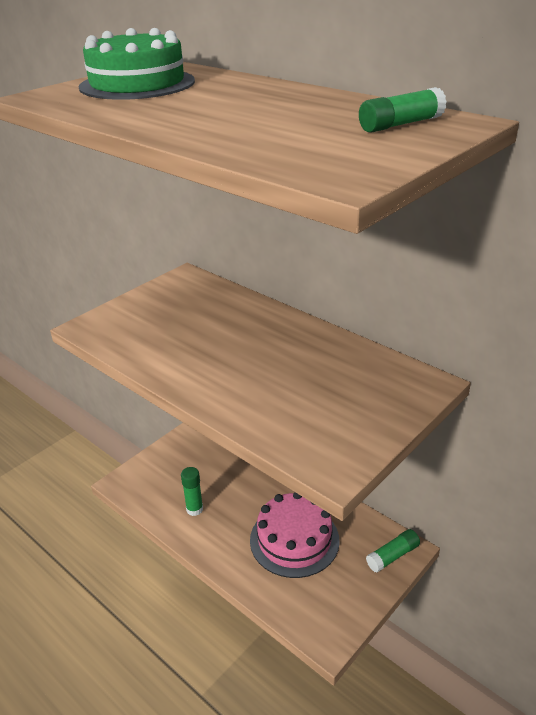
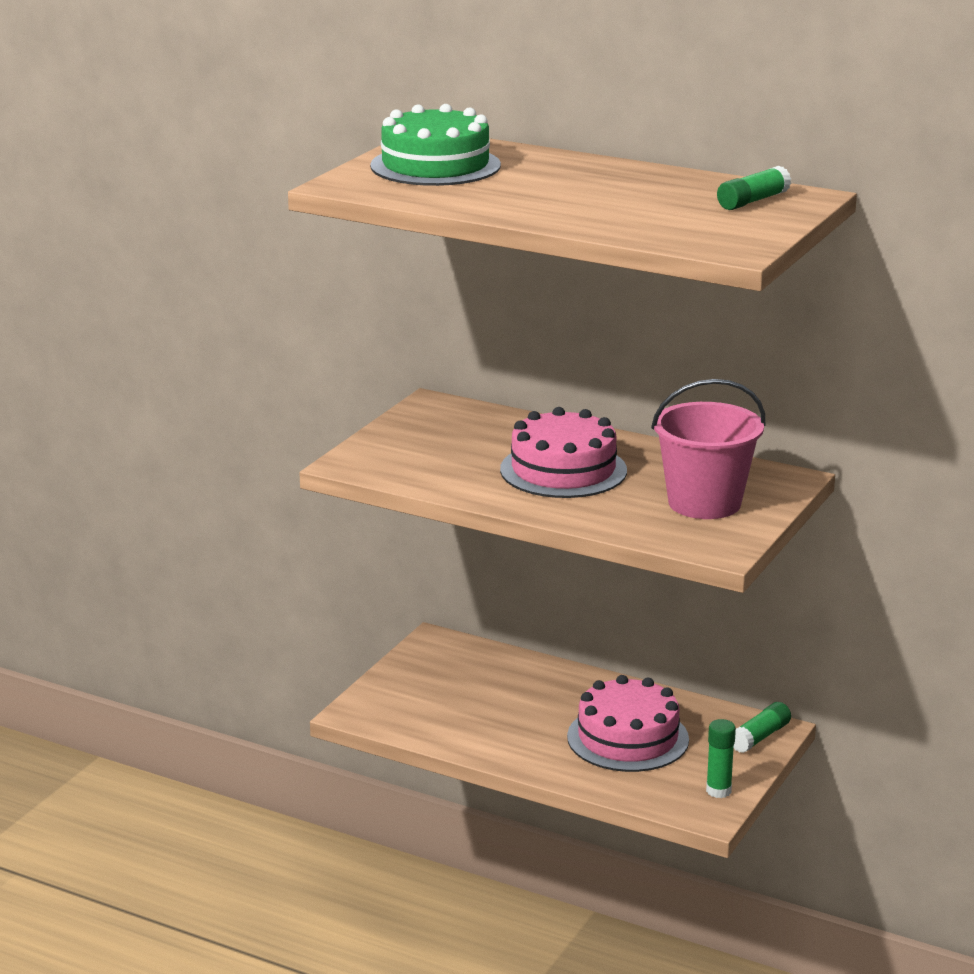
camera: 15 degrees left, 10 degrees down
(194, 509) = (477, 726): green glue stick -> green glue stick (718, 791)
(242, 351) = (563, 470): none -> pink cake
(342, 404) = (704, 503): none -> pink bucket

